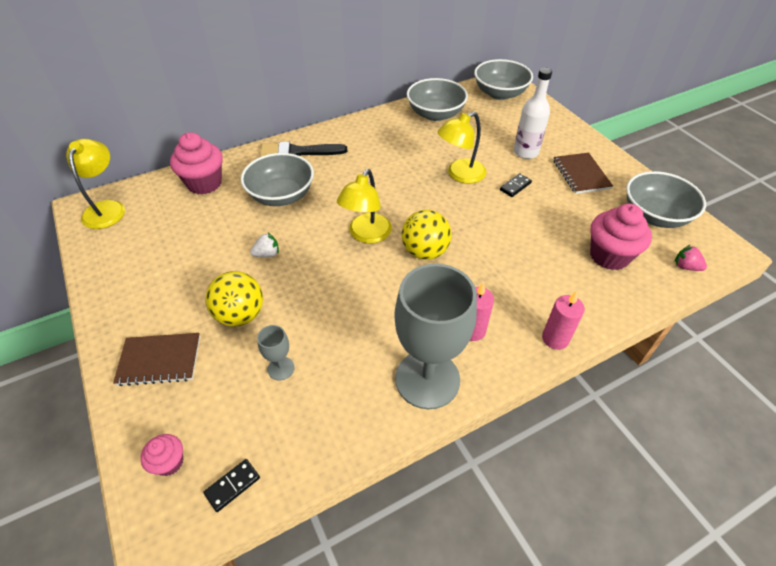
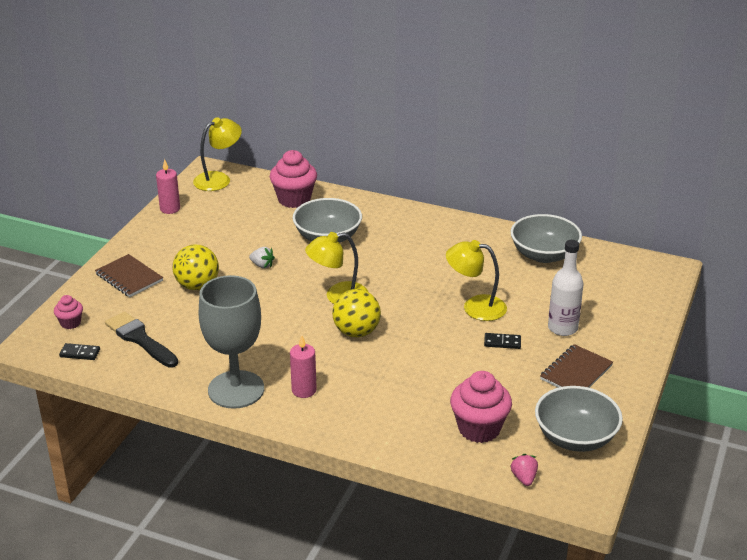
camera: 50 degrees right, 15 degrees down
(281, 368) = (175, 325): grey goblet -> none
(298, 152) = (387, 217): black brush -> black brush (140, 339)
(500, 93) = (638, 274): grey bowl -> none
(555, 339) = (344, 433): pink candle -> pink candle (170, 209)

